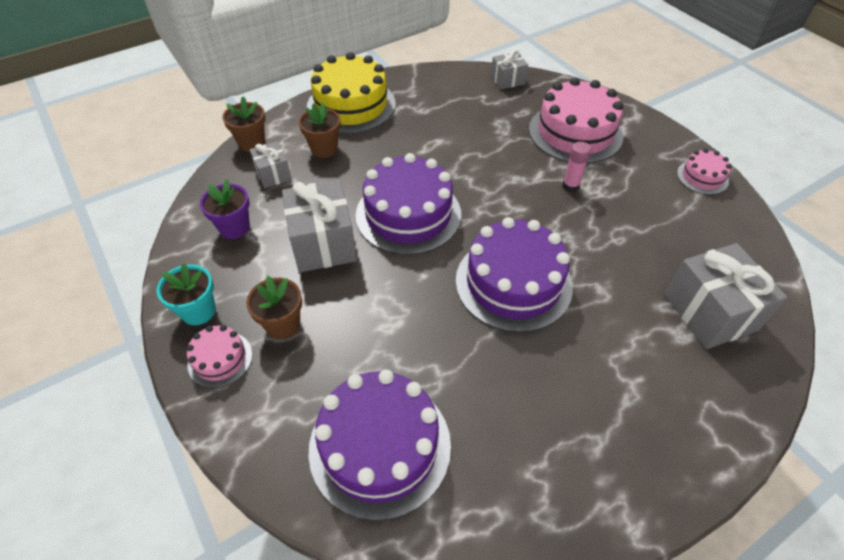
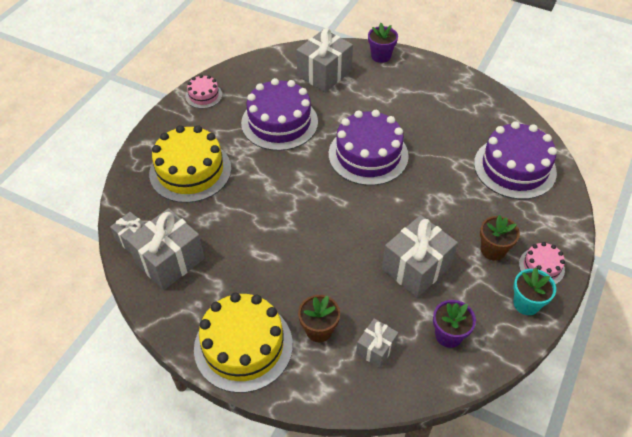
camera: 120 degrees left, 0 degrees up
(251, 143) = (351, 397): brown flower pot -> none
(408, 214) = (351, 232): purple cake -> purple cake (279, 122)
(469, 92) = (170, 261): none -> grey gift
(570, 186) = (257, 155): pink glue stick -> none
(575, 132) = (190, 171): pink cake -> yellow cake
(736, 412) = (381, 56): none -> purple flower pot

